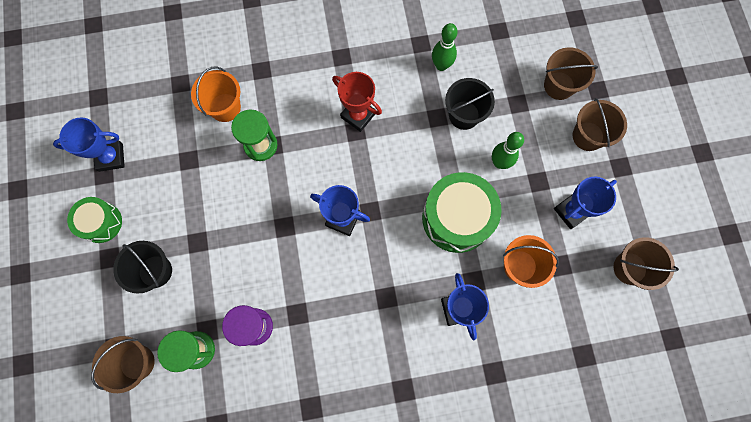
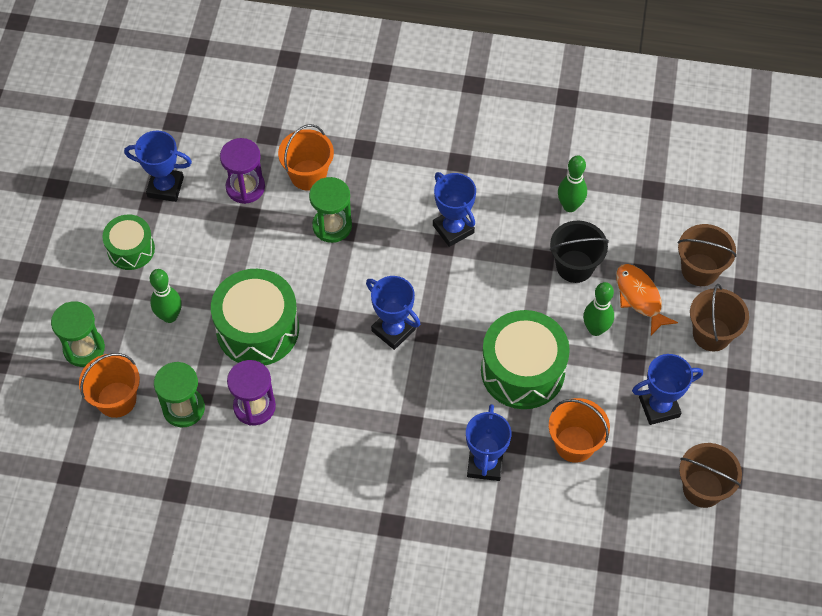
camera: 20 degrees right, 15 degrees down
(93, 326) = (84, 349): none -> green hourglass
(137, 362) = (116, 399): brown bucket -> orange bucket
(155, 271) = (169, 316): black bucket -> green bowling pin
(177, 135) = (245, 187): none -> purple hourglass
(232, 257) = (257, 329): none -> green drum
(358, 115) = (453, 229): red trophy -> blue trophy
(522, 124) = (639, 297): none -> orange fish

